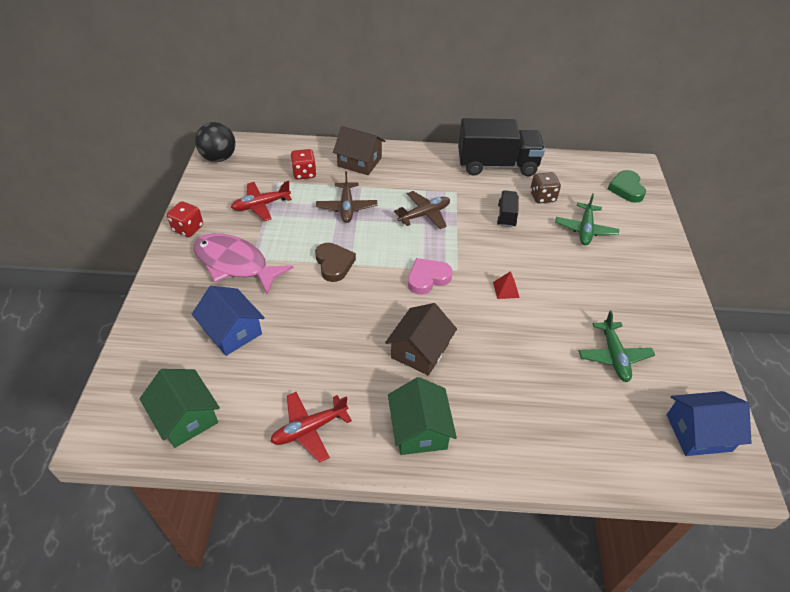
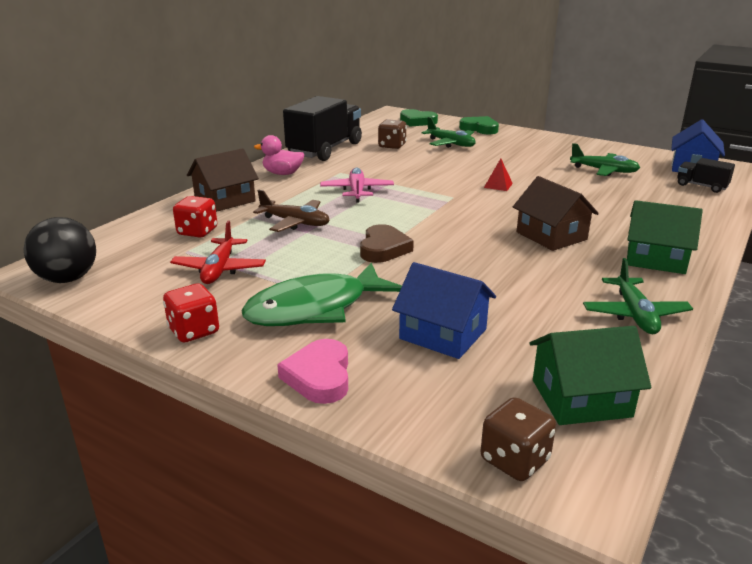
camera: 60 degrees left, 20 degrees down
(116, 399) = (514, 460): none -> brown dice
(232, 331) = (443, 334): blue house -> blue house turned 45 degrees clockwise
(235, 264) = (315, 308): pink fish -> green fish
(309, 429) = (634, 314): red plane -> green plane
(334, 264) = (383, 249): brown heart -> brown heart turned 90 degrees clockwise
(424, 215) = (357, 191): brown plane -> pink plane
(427, 166) = (282, 173): none -> pink duck
(427, 278) = (453, 210): pink heart -> pink heart (319, 376)
(506, 215) = (400, 162): black truck -> black truck (701, 186)
(651, 235) = (479, 129): none -> green heart

